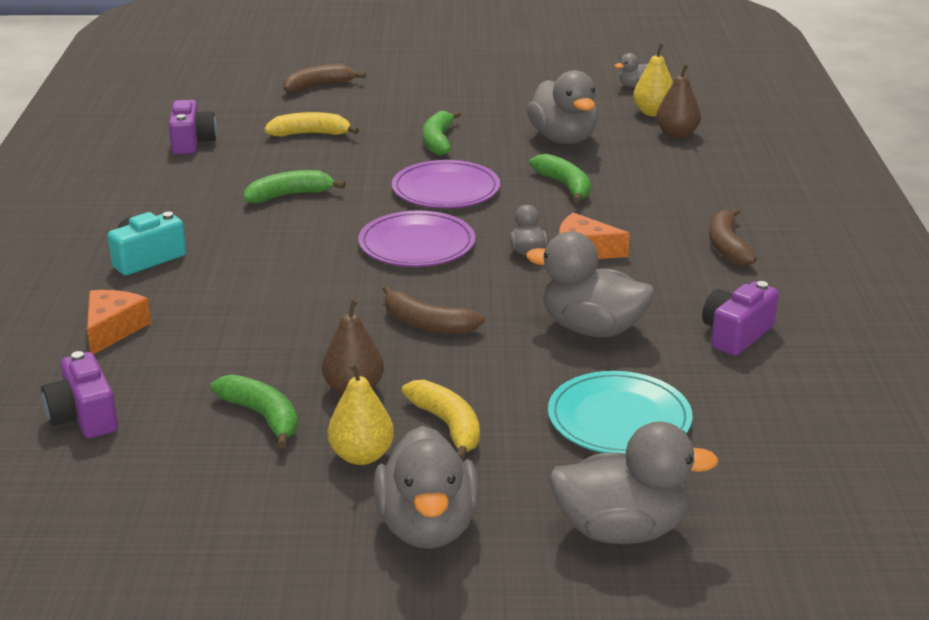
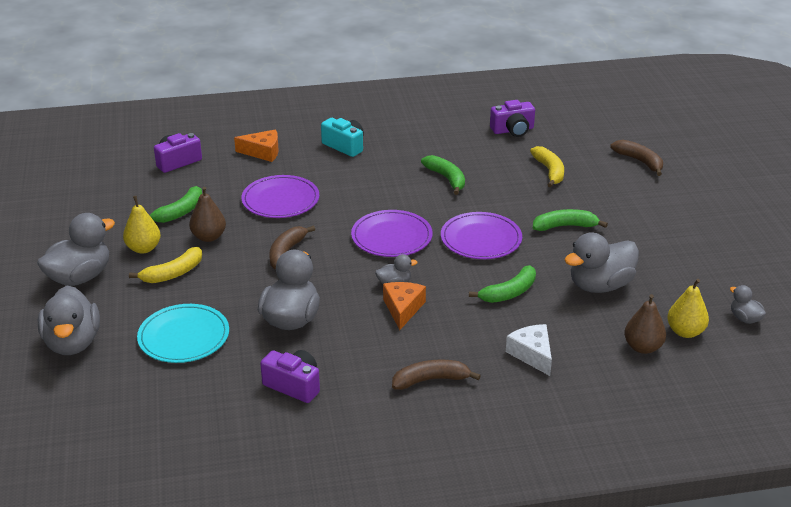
camera: 80 degrees right, 5 degrees up
(275, 321) = (280, 200): none -> purple plate
(427, 527) = (80, 277): grey duck -> grey duck turned 150 degrees clockwise
(684, 187) = (532, 354): none -> white cheese

